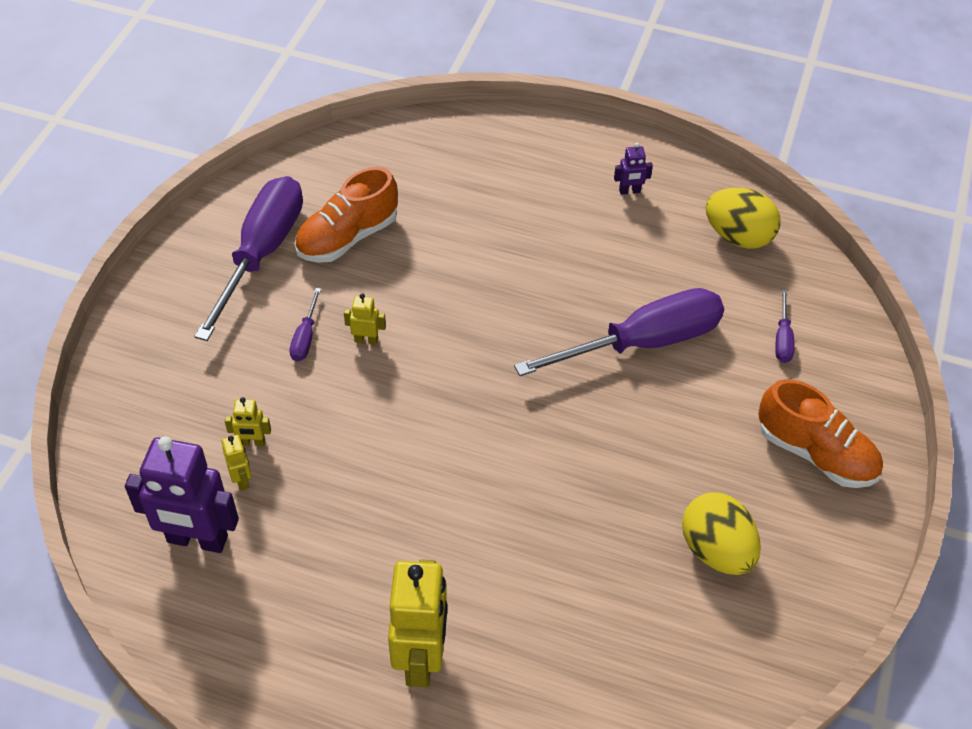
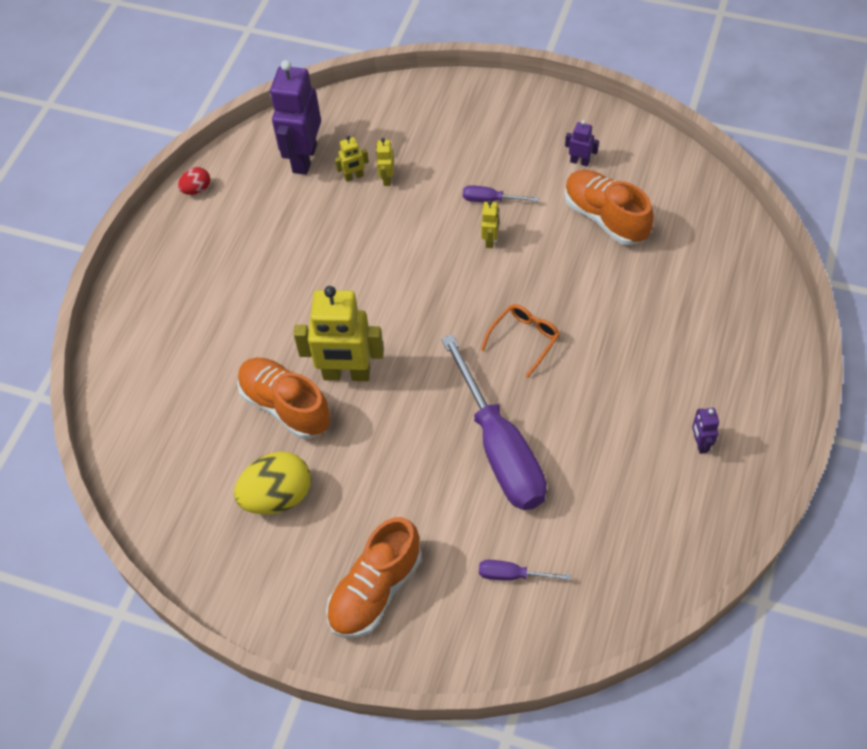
camera: 95 degrees right, 5 degrees up
(229, 679) = (197, 189): none -> red egg
(261, 253) = (579, 161): purple screwdriver -> purple robot
(421, 658) = (201, 295): yellow robot -> yellow robot (346, 374)
(506, 315) = (524, 339): none -> orange glasses
(594, 546) = (285, 406): none -> orange shoe
(738, 236) = (649, 544): yellow egg -> none

